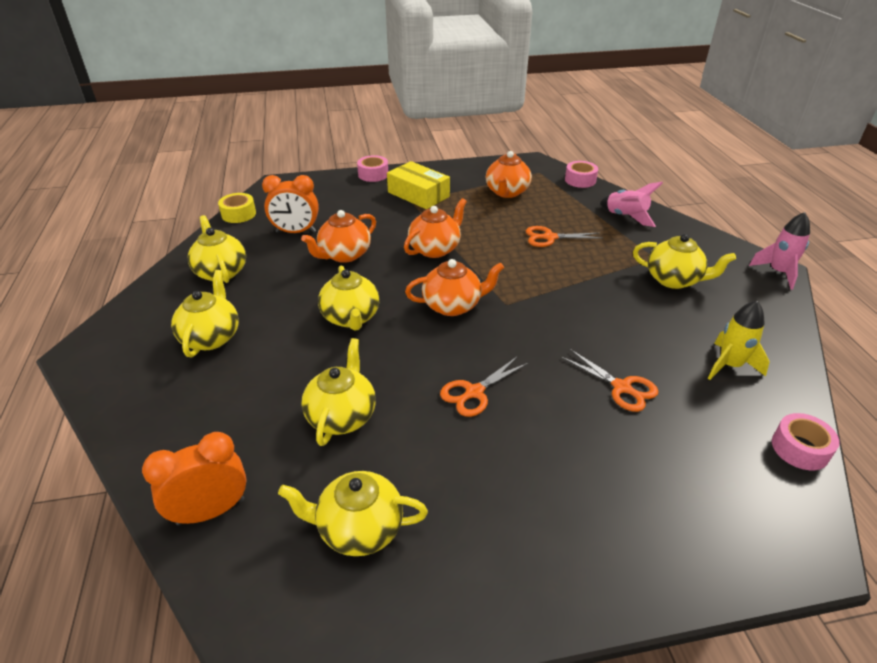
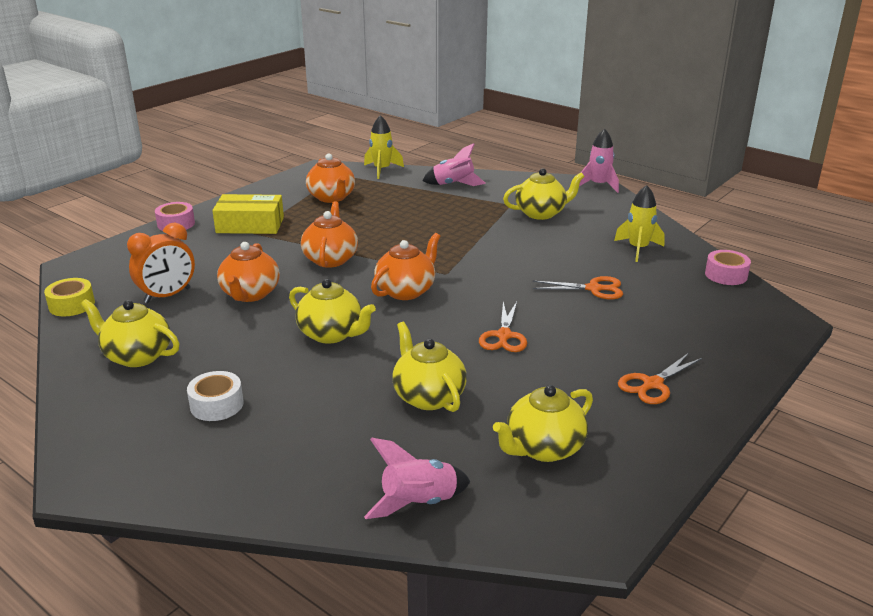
camera: 40 degrees left, 10 degrees down
(211, 337) = (217, 405): yellow teapot -> white tape
(211, 511) = (419, 503): orange clock -> pink rocket
(549, 237) = (415, 218): orange scissors -> orange scissors (652, 384)
(580, 180) = (382, 170): pink tape -> yellow rocket

